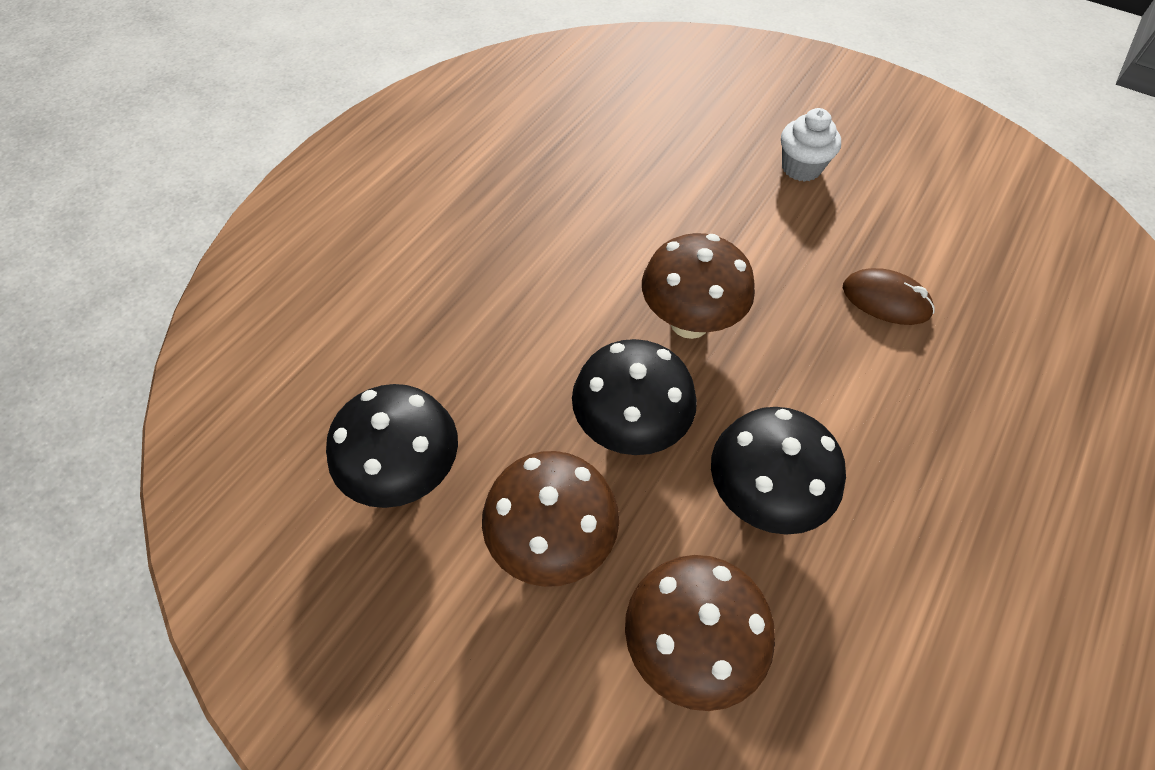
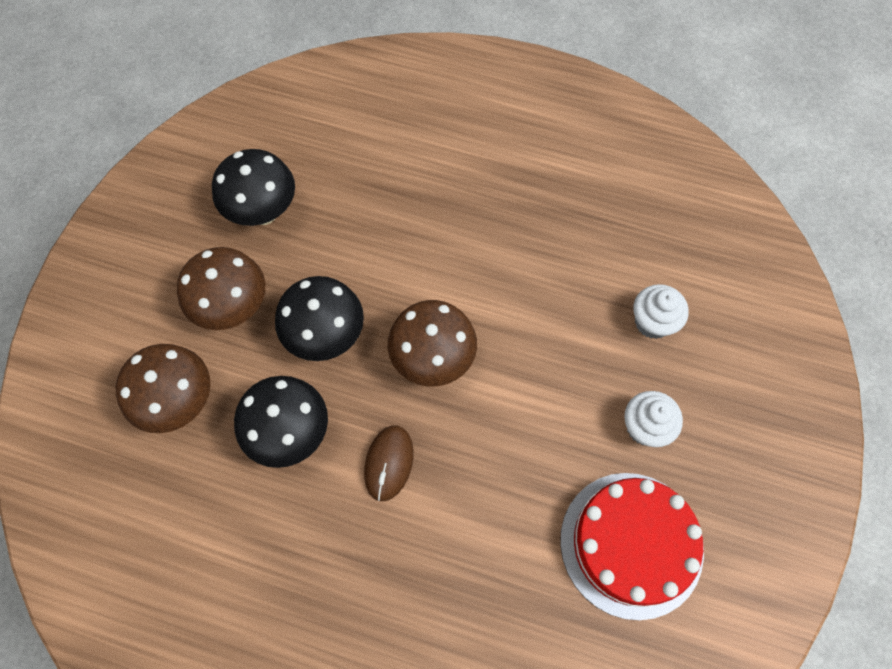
camera: 75 degrees right, 10 degrees up
(689, 135) = (652, 322): none -> white cupcake
(885, 300) = (501, 514): brown mouse -> brown mouse (388, 463)
(921, 206) = (631, 544): none -> red cake

